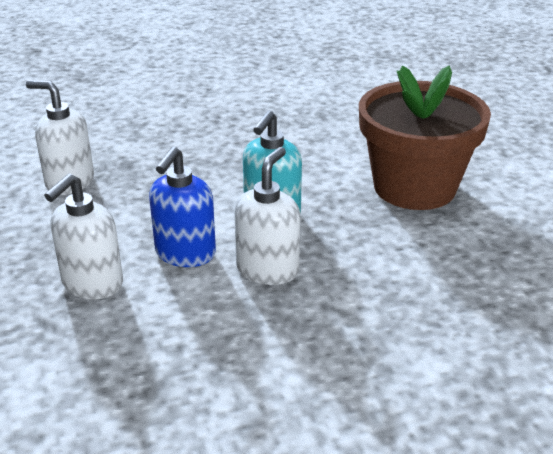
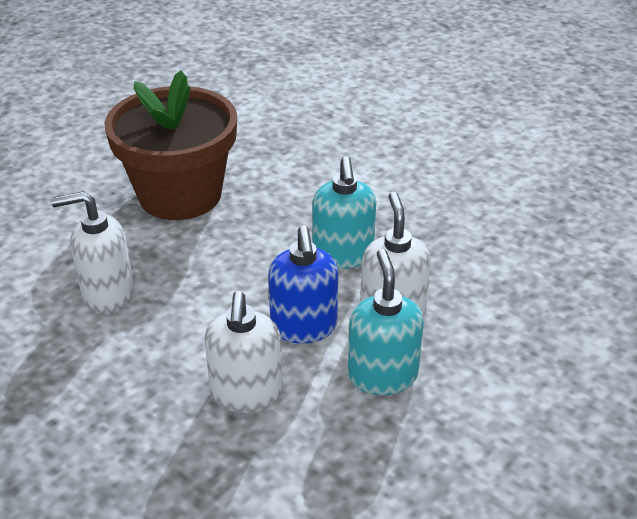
camera: 30 degrees left, 5 degrees up
(209, 312) = (382, 375): none -> turquoise soap dispenser
(414, 187) = (440, 184): brown flower pot -> brown flower pot (180, 195)

